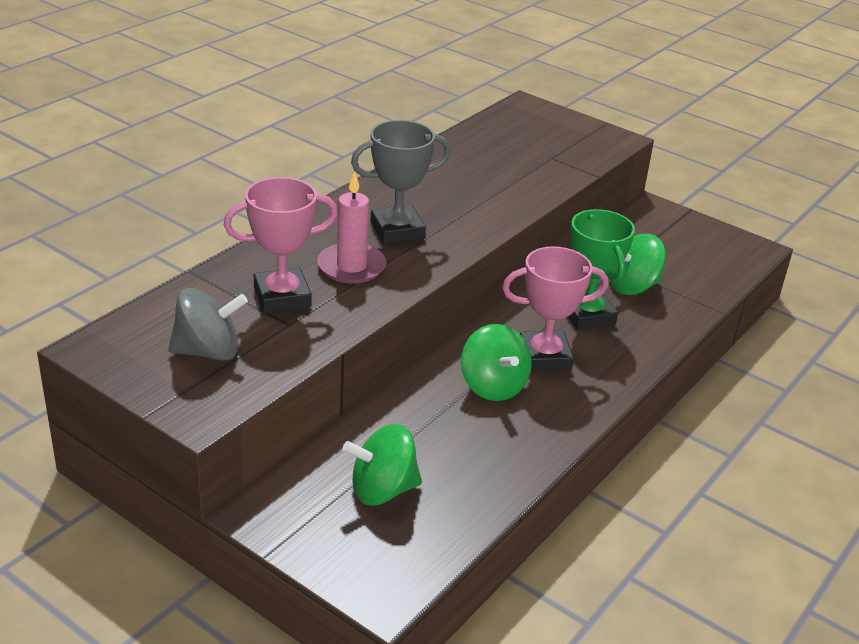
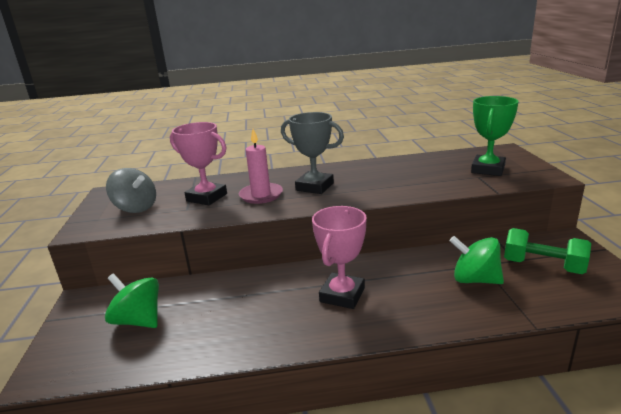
camera: 50 degrees right, 10 degrees down
(493, 386) = (284, 297): green spinning top -> none
(544, 357) = (342, 295): pink trophy -> pink trophy turned 75 degrees clockwise
(587, 315) = (411, 283): green trophy -> green trophy (488, 169)
(667, 248) = (543, 266): none -> green dumbbell

